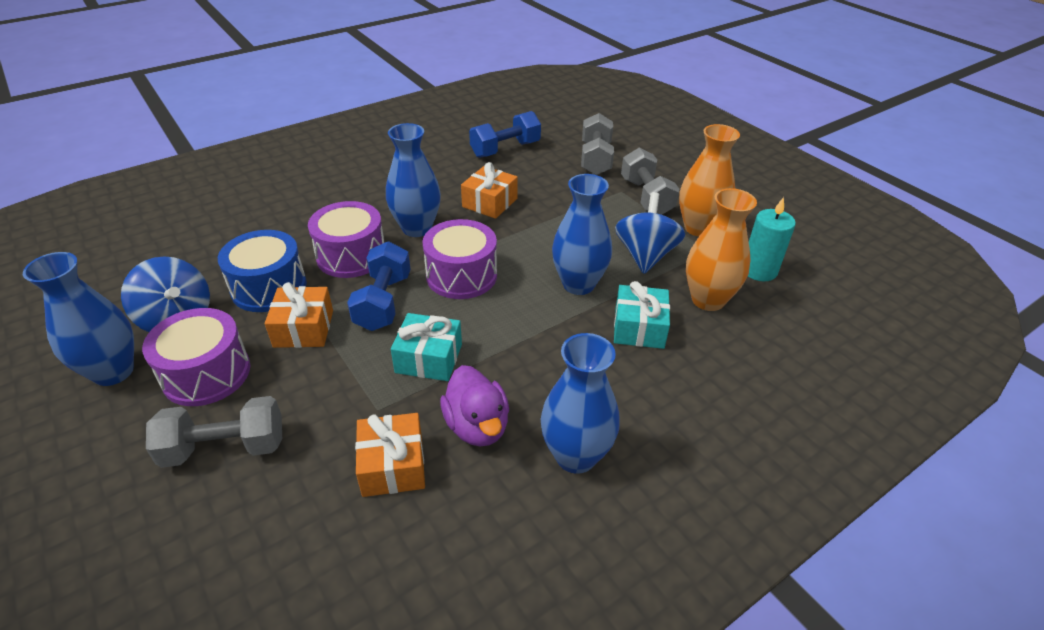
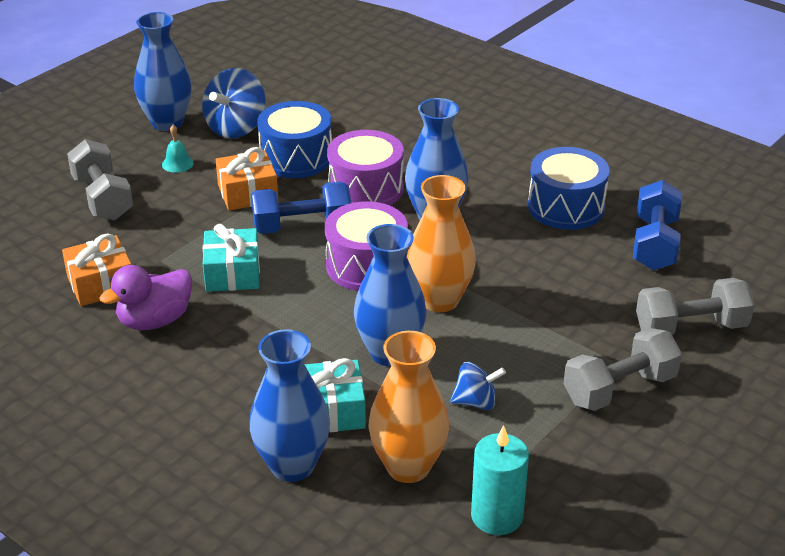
camera: 75 degrees right, 5 degrees down
(206, 373) = (177, 163): purple drum -> turquoise bell
(443, 171) = (566, 207): none -> blue drum
(489, 203) = (518, 256): orange gift -> none
(505, 149) = (655, 244): blue dumbbell -> blue dumbbell turned 60 degrees clockwise
(575, 456) = (132, 387): blue vase -> blue vase (292, 465)
(645, 255) = (476, 402): blue spinning top -> blue spinning top, size x0.58
(698, 228) = (569, 448): orange vase -> orange vase (439, 300)

